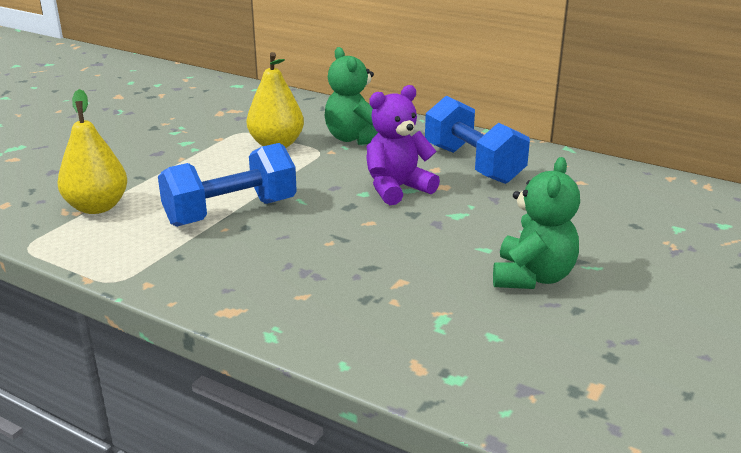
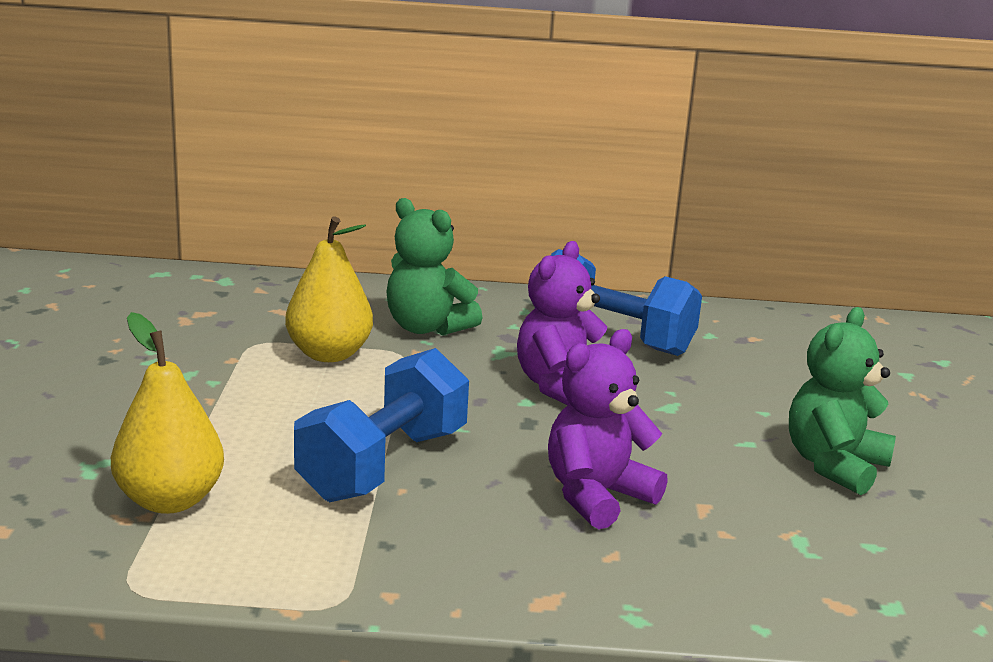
camera: 30 degrees left, 5 degrees down
(337, 259) = (597, 496): none -> purple teddy bear
(532, 277) = (834, 465): green teddy bear -> green teddy bear turned 135 degrees counterclockwise

